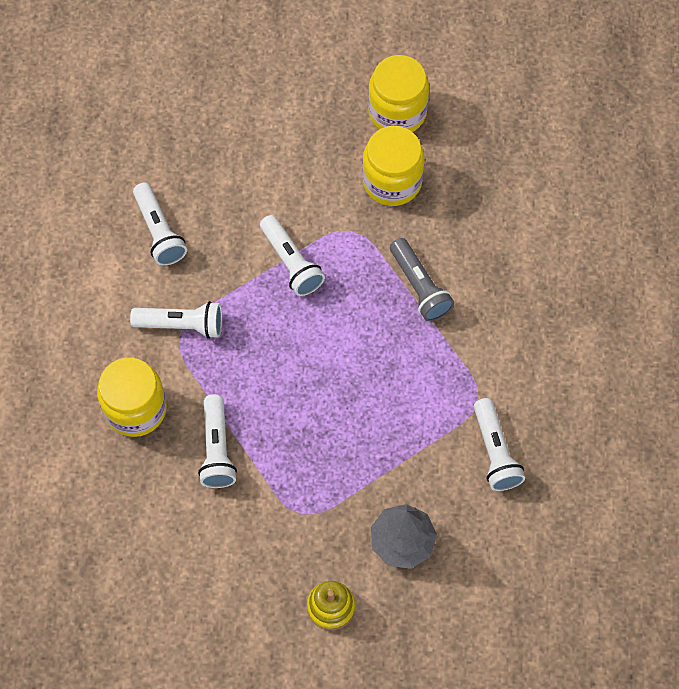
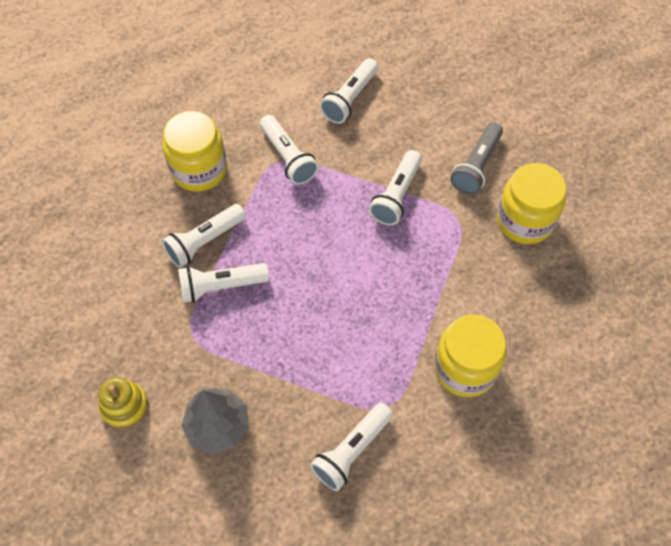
camera: 55 degrees right, 5 degrees down
(273, 462) = (221, 286): none -> white flashlight
(397, 112) = (586, 187): yellow jar -> yellow jar (465, 368)
(419, 286) = (452, 297): grey flashlight -> grey flashlight (476, 166)

